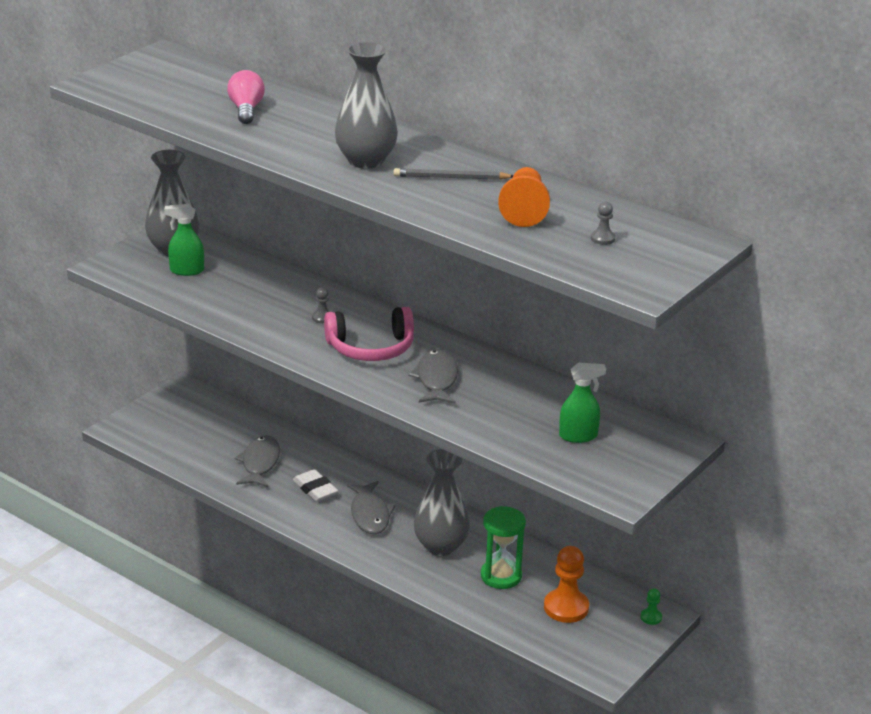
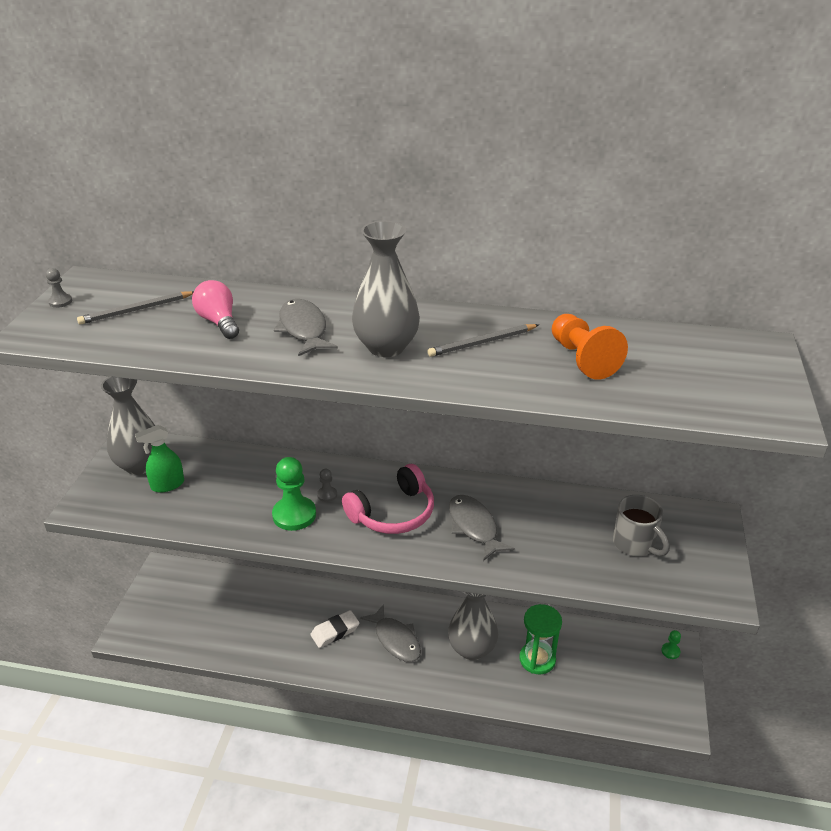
camera: 25 degrees left, 5 degrees up
(187, 85) = (136, 310): none -> grey pencil
(260, 463) = (272, 623): grey fish -> grey fish (303, 329)
(280, 323) = (294, 515): none -> green pawn
(315, 489) = (335, 631): white eraser -> white eraser turned 60 degrees counterclockwise
(566, 607) = (606, 670): orange pawn -> none
(578, 436) = (635, 544): green spray bottle -> grey mug
(602, 238) = (681, 369): grey pawn -> grey pawn (60, 302)

